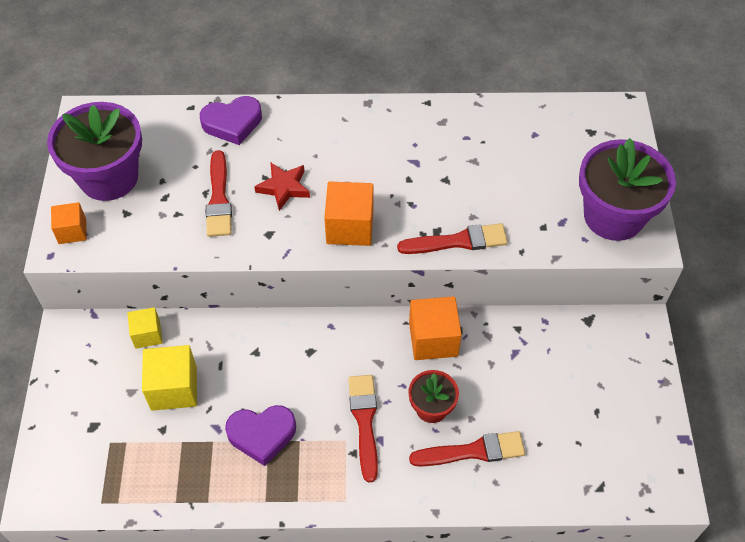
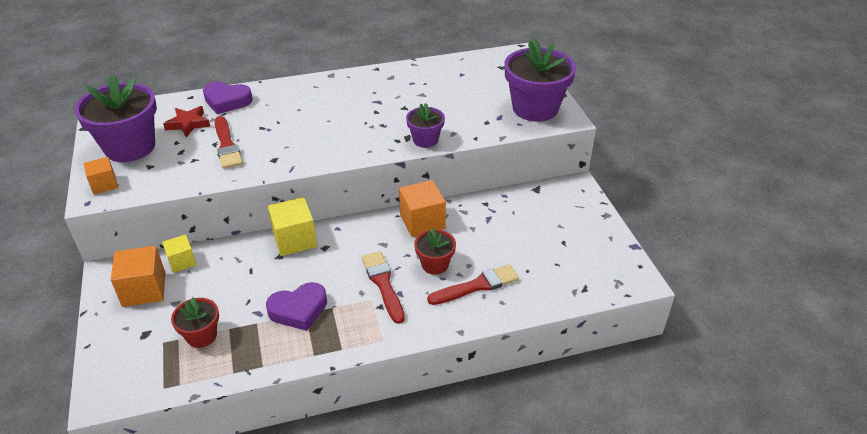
camera: 15 degrees left, 15 degrees down
(151, 444) = (201, 335): none -> red flower pot
(174, 388) = (213, 293): yellow cube -> yellow cube (294, 239)
(232, 123) = (227, 101): purple heart -> purple heart turned 45 degrees clockwise
(284, 188) = (278, 131): red star -> red star (188, 124)
(350, 227) = (338, 145): orange cube -> orange cube (144, 289)
(458, 241) = (425, 140): red brush -> purple flower pot

